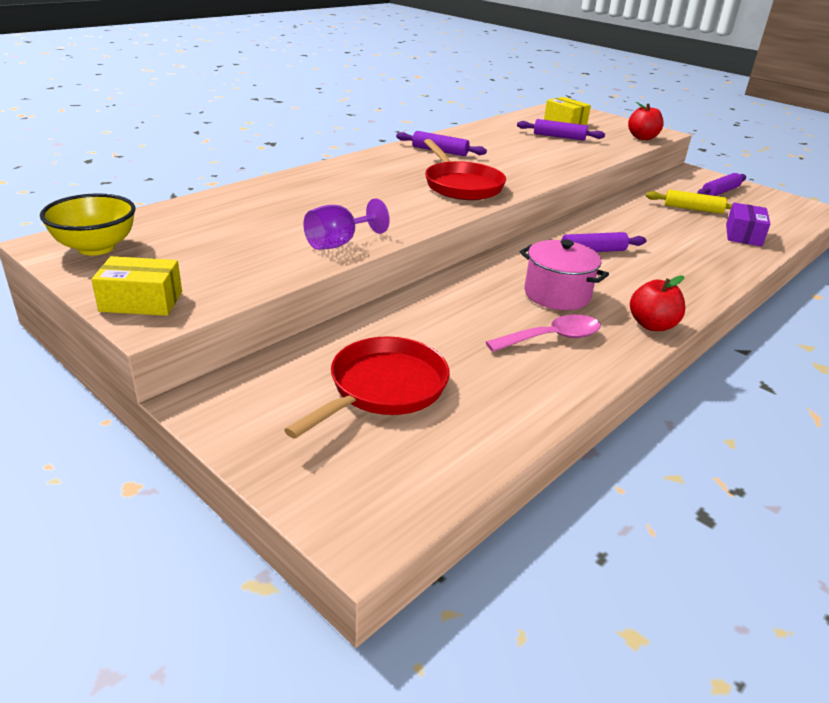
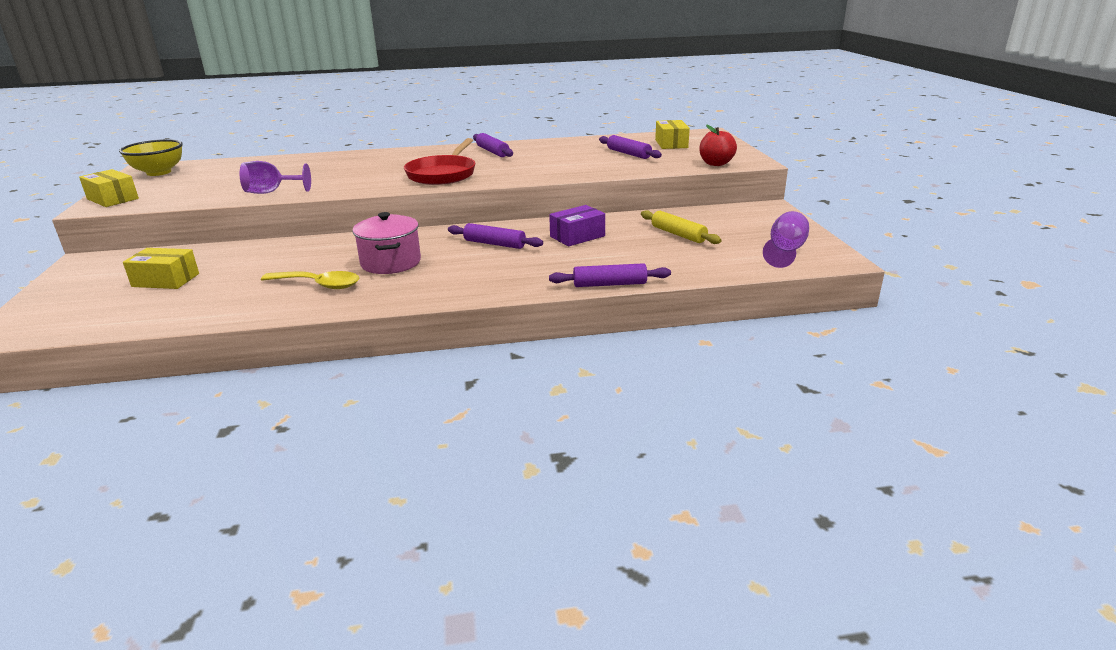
camera: 40 degrees right, 5 degrees down
(383, 389) = (165, 280): red pan -> yellow box
(552, 338) = (319, 285): pink spoon -> yellow spoon
(652, 325) = (406, 298): red apple -> none
(720, 192) = (751, 227): purple rolling pin -> purple rolling pin (610, 284)
(743, 235) = (674, 263): purple box -> purple box (577, 236)
(779, 208) = (785, 252): none -> purple goblet

